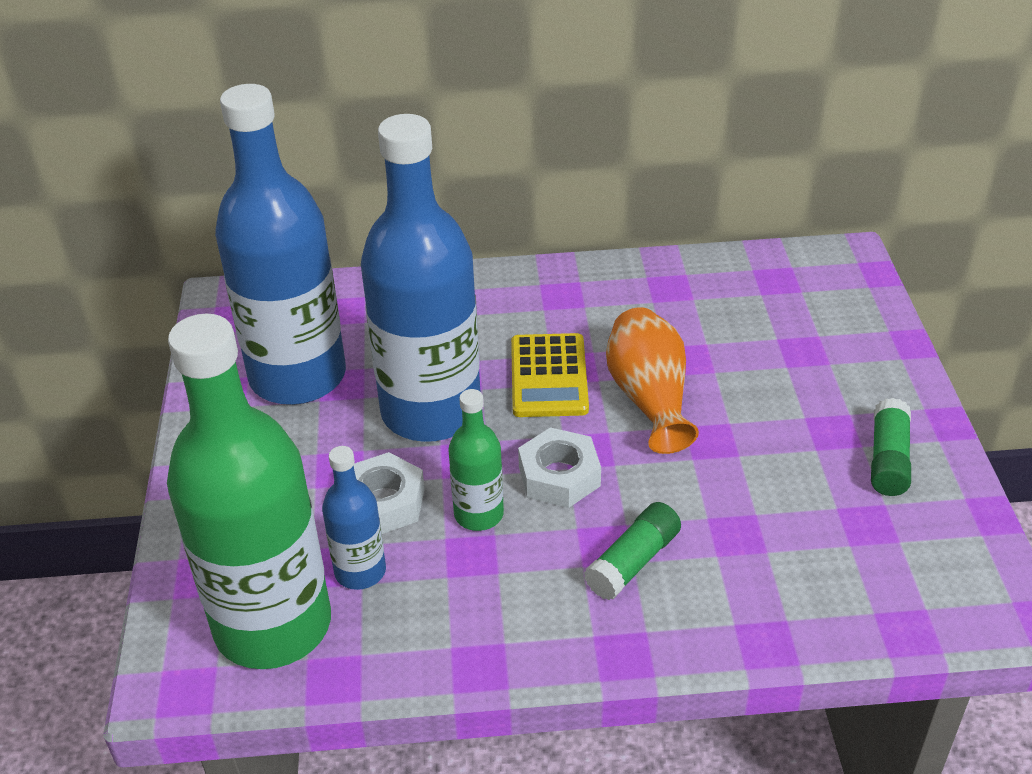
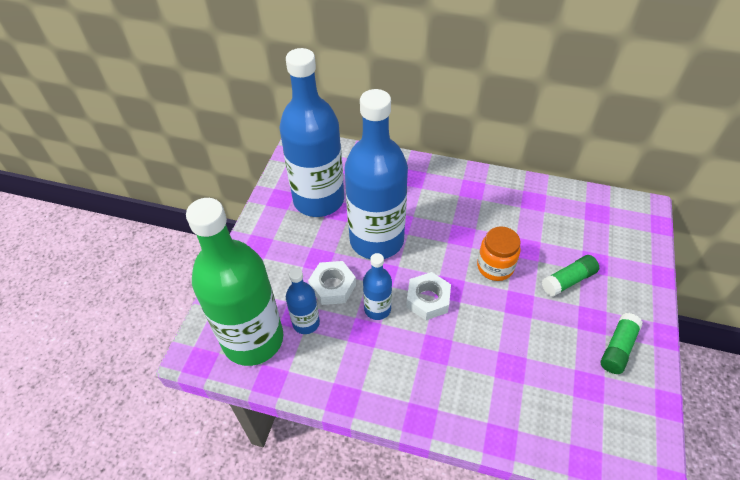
camera: 20 degrees right, 10 degrees up
(478, 514) = (377, 309): green bottle -> blue bottle
(548, 376) = (446, 237): yellow calculator -> none
(633, 562) = (447, 365): green glue stick -> green glue stick (568, 280)
(649, 398) = (495, 267): orange vase -> orange jar

